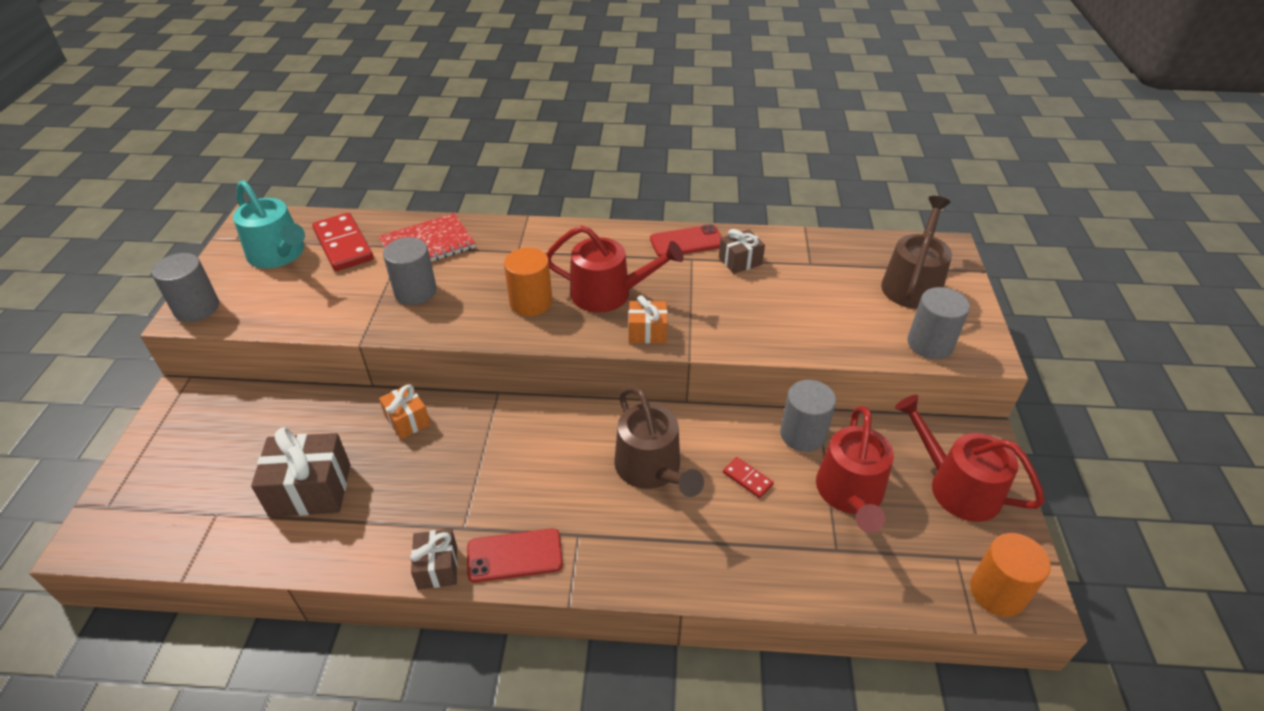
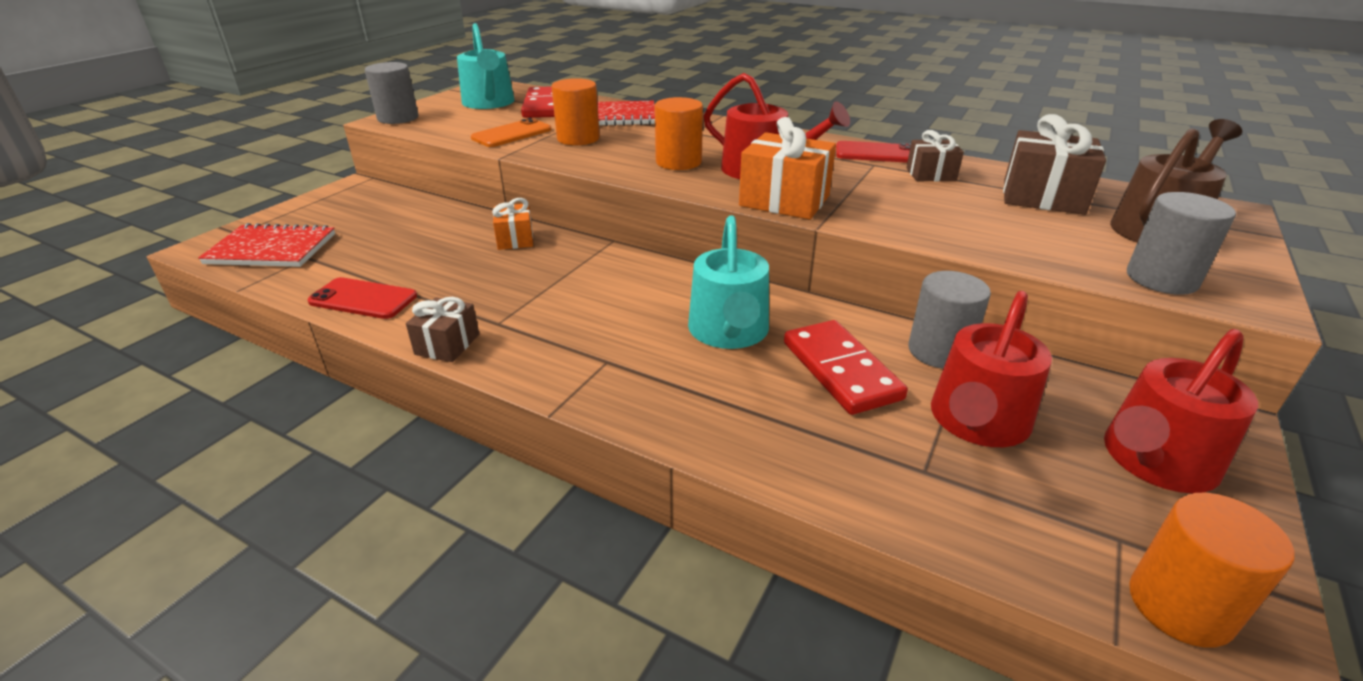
camera: 25 degrees right, 10 degrees down
(168, 515) = (271, 249): none -> red notebook
(310, 490) = (392, 262): brown gift -> brown gift (1043, 197)
(343, 302) = (511, 134): none -> orange phone
(415, 291) = (578, 138): grey cylinder -> orange cylinder
(514, 555) = (528, 358): red phone -> red phone (363, 299)
(647, 332) = (784, 201): orange gift -> orange gift, size x1.70
(652, 469) = (729, 332): brown watering can -> turquoise watering can
(747, 479) = (840, 370): red domino -> red domino, size x2.06
(957, 486) = (1154, 461): red watering can -> red watering can turned 105 degrees counterclockwise

